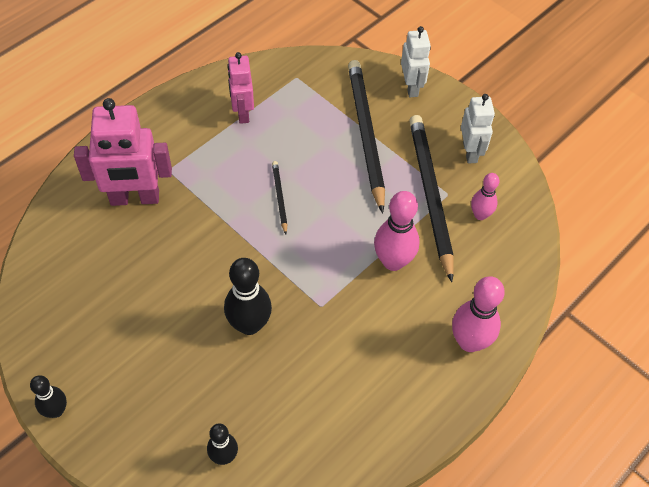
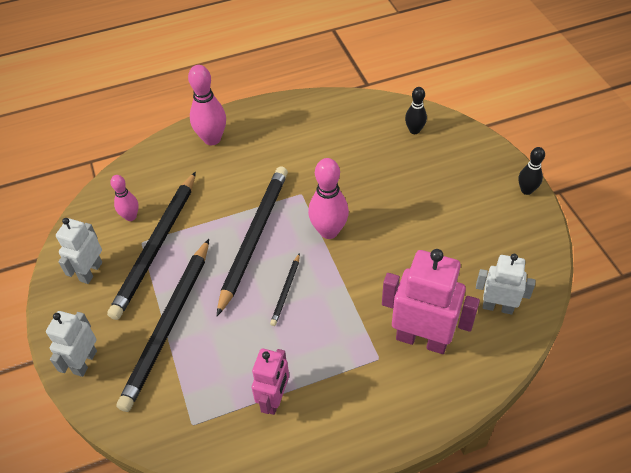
camera: 150 degrees left, 5 degrees down
(68, 253) = (497, 307): none -> white robot
(249, 325) = (362, 199): black bowling pin -> none
(342, 237) = (253, 238): none -> black pencil
(393, 261) = (226, 206): pink bowling pin -> pink bowling pin (329, 231)

